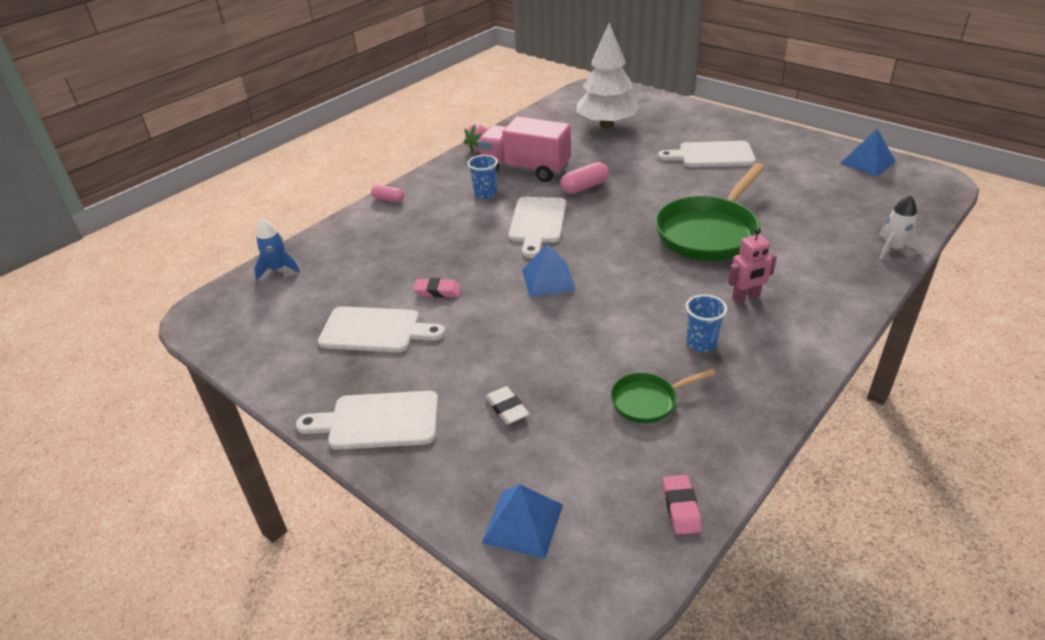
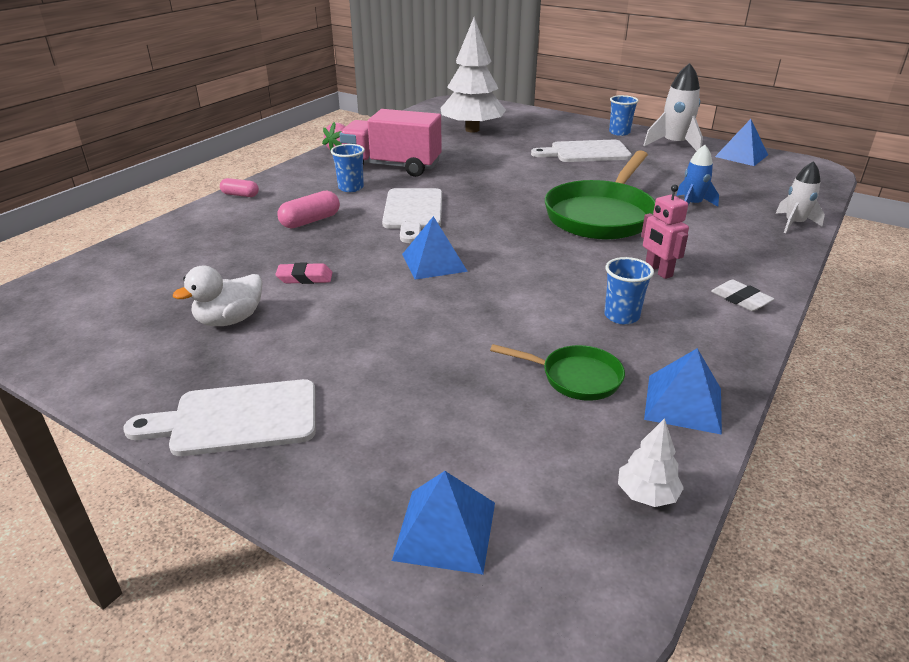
camera: 10 degrees left, 5 degrees down
(278, 269) = (105, 263): blue rocket -> blue rocket (692, 205)
(375, 330) = (230, 320): white cutting board -> white duck
(507, 408) = (404, 395): white eraser -> white eraser (740, 299)
(584, 187) = (459, 180): pink capsule -> pink capsule (310, 221)
(648, 401) = (575, 377): green pan -> green pan turned 135 degrees counterclockwise
(681, 507) = (646, 494): pink eraser -> white tree
(732, 430) = (683, 403): none -> blue pyramid
(746, 297) = (658, 271): pink robot -> pink robot turned 90 degrees clockwise
(751, 130) = (619, 132): none -> blue cup
(803, 147) = (674, 145): none -> white rocket

